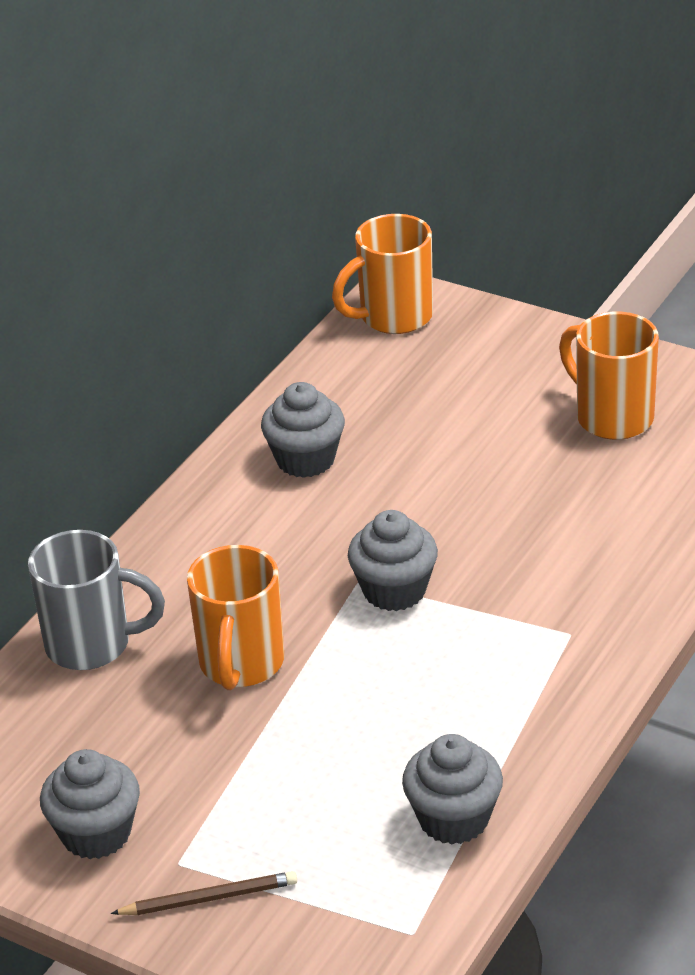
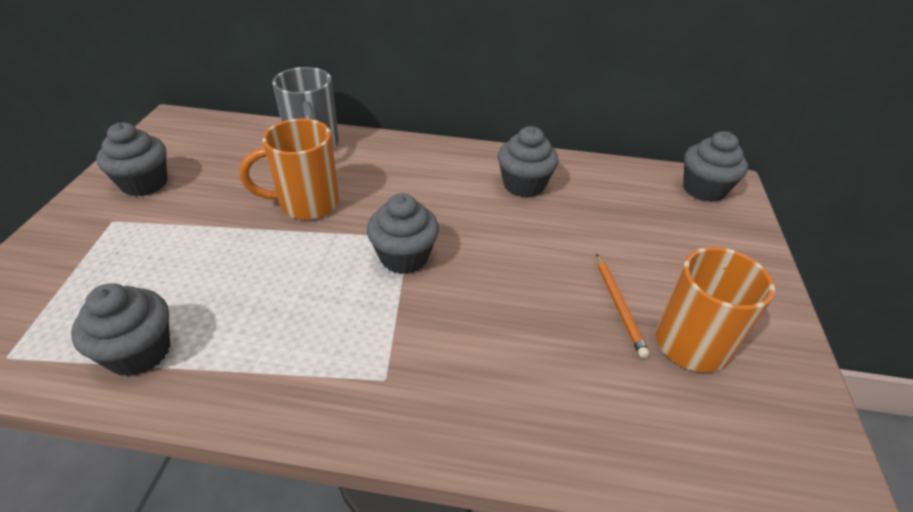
camera: 65 degrees right, 5 degrees up
(208, 899) = (74, 241): brown pencil -> none
(393, 317) = (703, 189): orange mug -> grey cupcake
(546, 449) = (618, 306): none -> orange pencil

